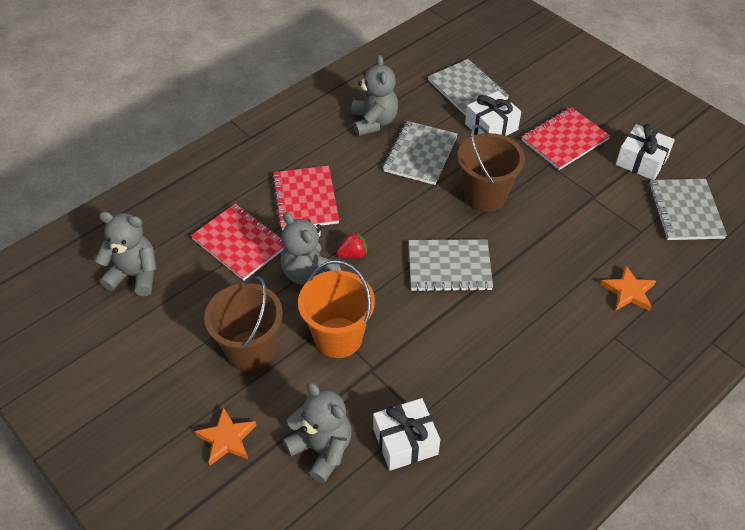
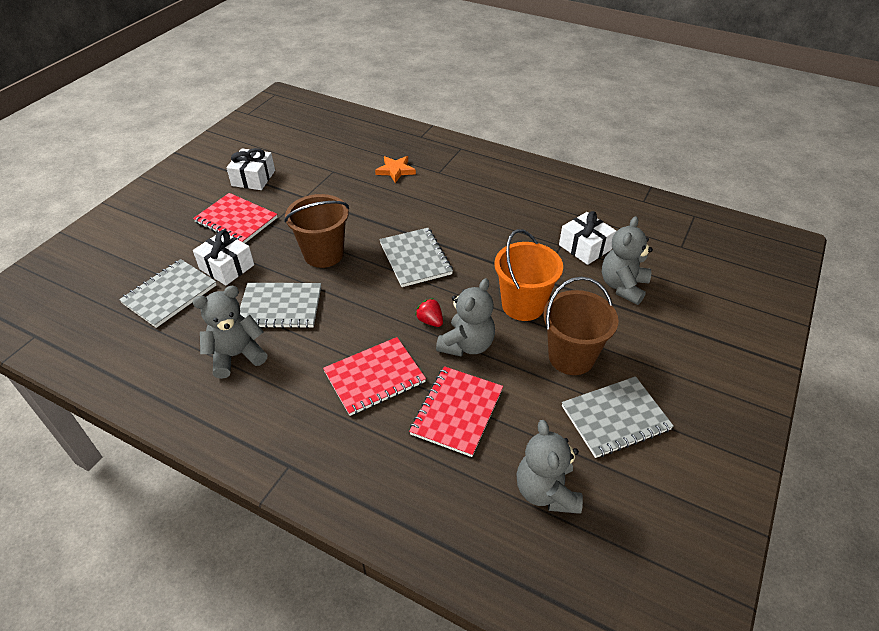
camera: 110 degrees left, 5 degrees down
(226, 439) = (657, 342): orange star -> none
(685, 211) = (304, 154): grey notebook -> grey notebook (615, 418)

